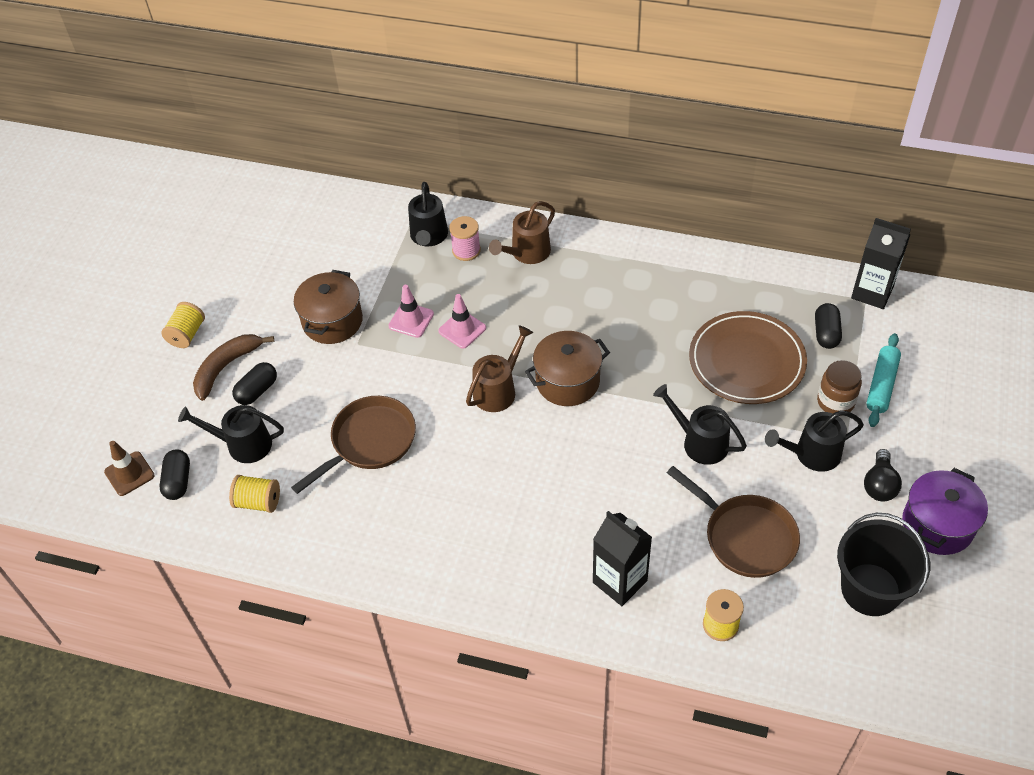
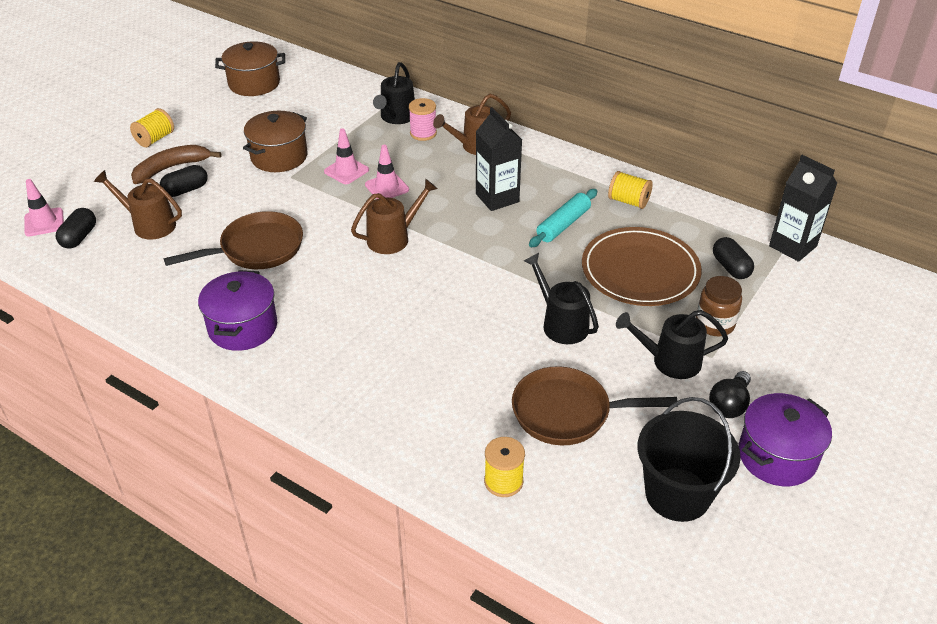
camera: 15 degrees right, 10 degrees down
(129, 474) = (44, 222): brown traffic cone -> pink traffic cone
(243, 444) = (149, 224): black watering can -> brown watering can
(258, 502) = (134, 269): yellow spool -> yellow spool (628, 201)
(404, 537) = (243, 327): none -> purple pot
(567, 381) = (460, 246): brown pot -> brown pot (254, 83)
(620, 581) = (422, 416): black carton -> black carton (497, 198)
(745, 537) = (567, 412): brown pan -> brown pan turned 120 degrees clockwise
(826, 333) = (730, 267): black capsule -> black capsule turned 45 degrees counterclockwise
(881, 385) = (769, 322): turquoise rolling pin -> turquoise rolling pin (563, 225)

